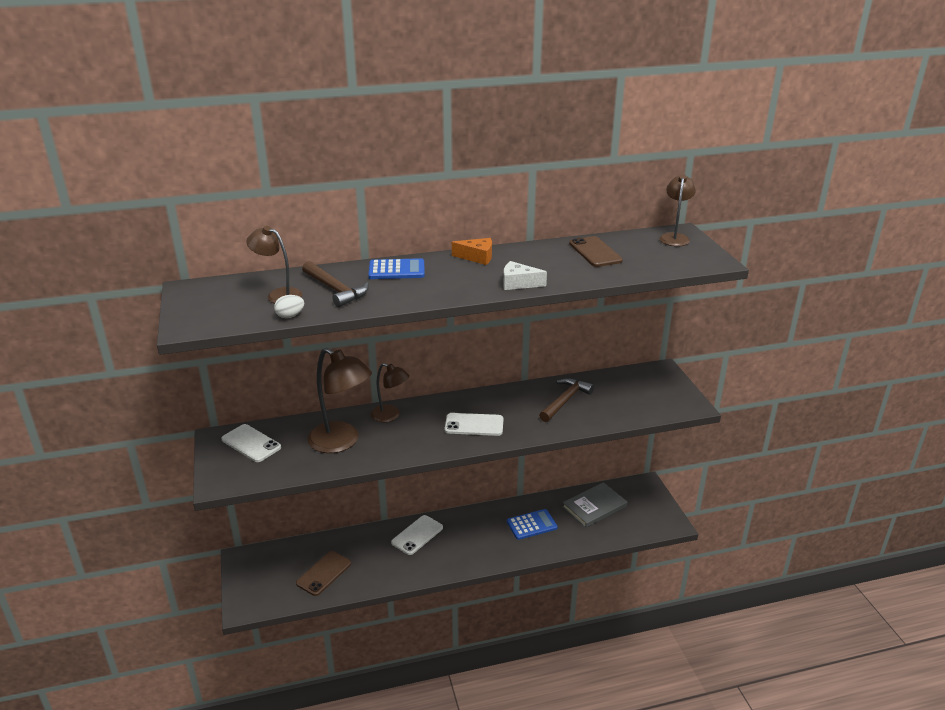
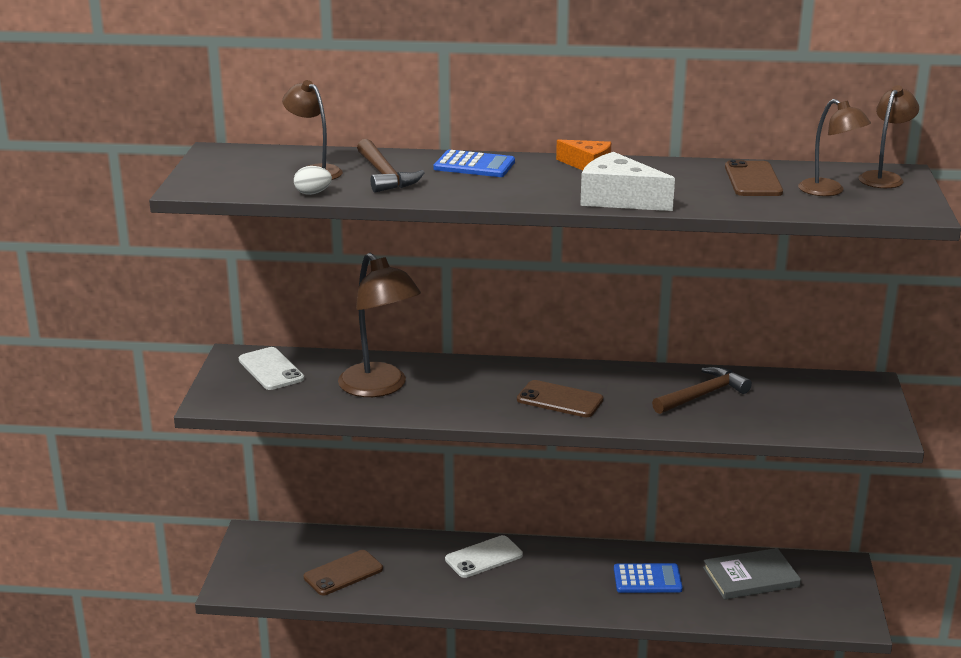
camera: 20 degrees right, 5 degrees down
(390, 416) = (457, 371): brown lamp -> brown lamp (829, 191)
(474, 425) = (559, 400): white phone -> brown phone
(518, 283) = (618, 199): white cheese -> white cheese, size x1.56

